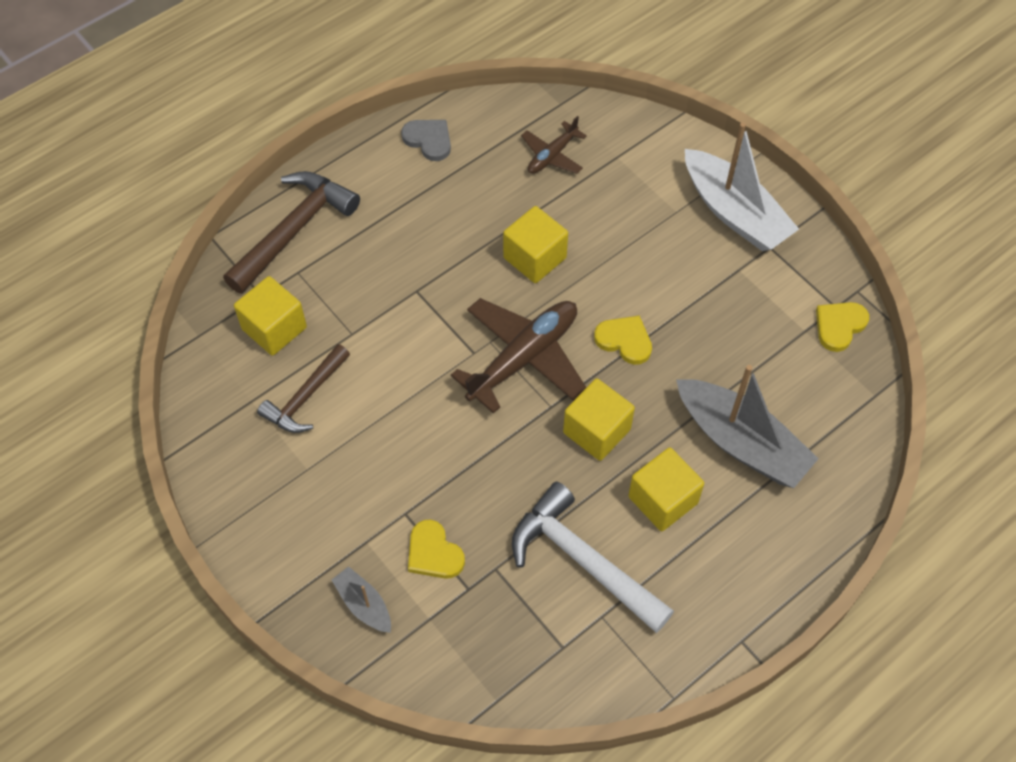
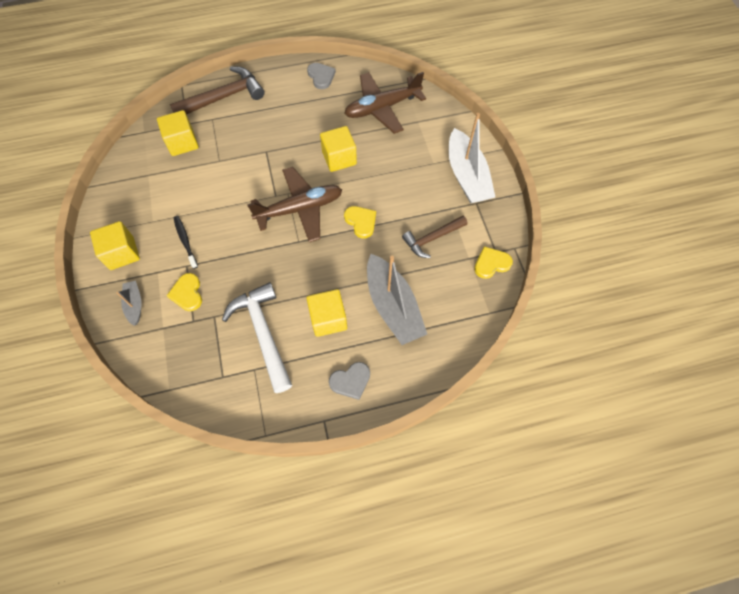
camera: 25 degrees right, 5 degrees up
(305, 397) = (175, 184): brown hammer -> brown hammer (432, 238)
(379, 477) = (185, 241): none -> black toothbrush
(552, 156) = (382, 108): brown plane -> brown plane, size x1.85
(596, 431) = (315, 265): yellow cube -> yellow cube (122, 253)
(745, 571) = (350, 381): none -> grey heart

